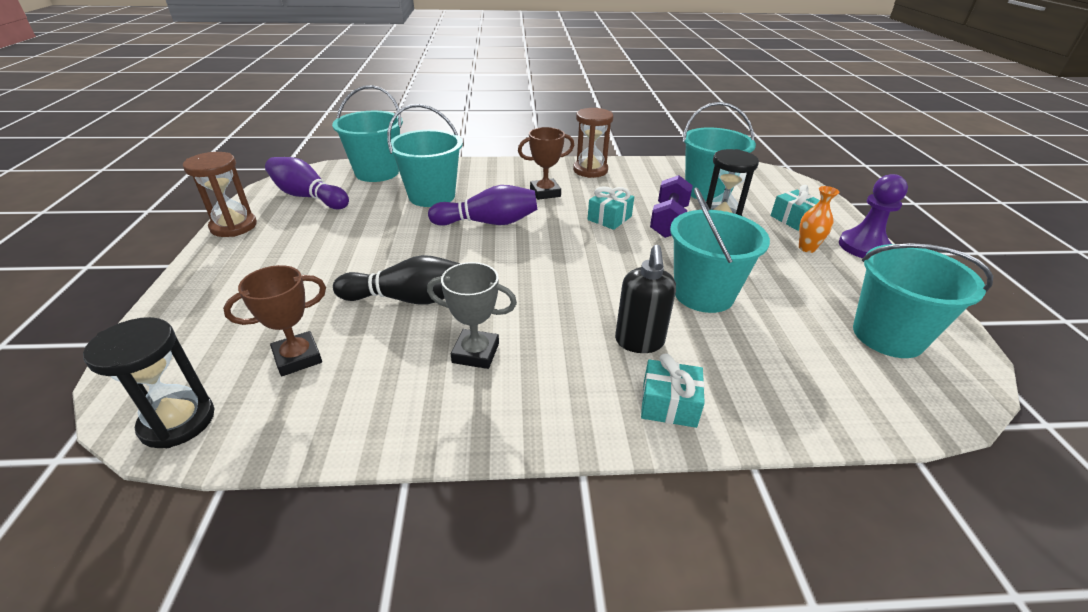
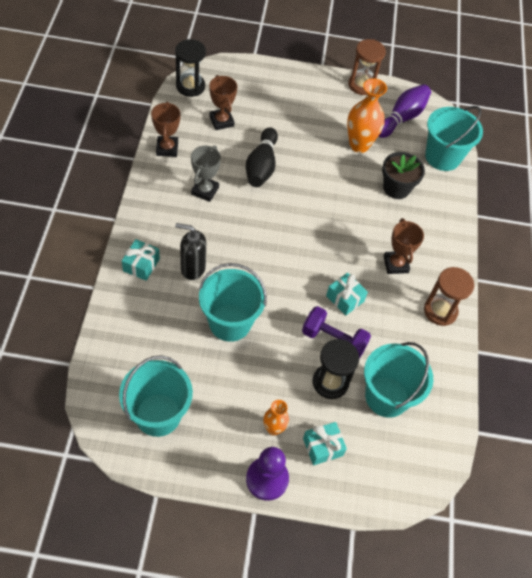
camera: 95 degrees right, 20 degrees up
(359, 222) = (359, 145): none -> orange vase
(374, 425) = (167, 148): none -> brown trophy
(432, 196) = (396, 188): turquoise bucket -> black flower pot
(488, 222) = (348, 217): purple bowling pin -> none

